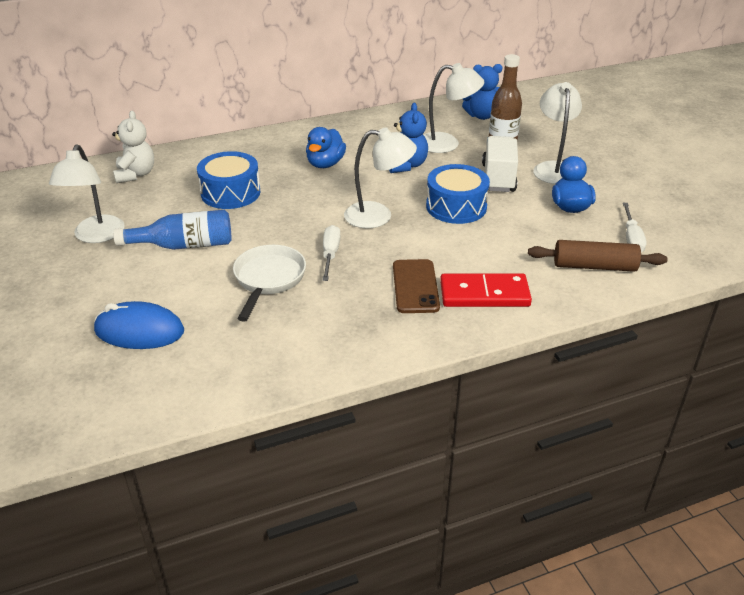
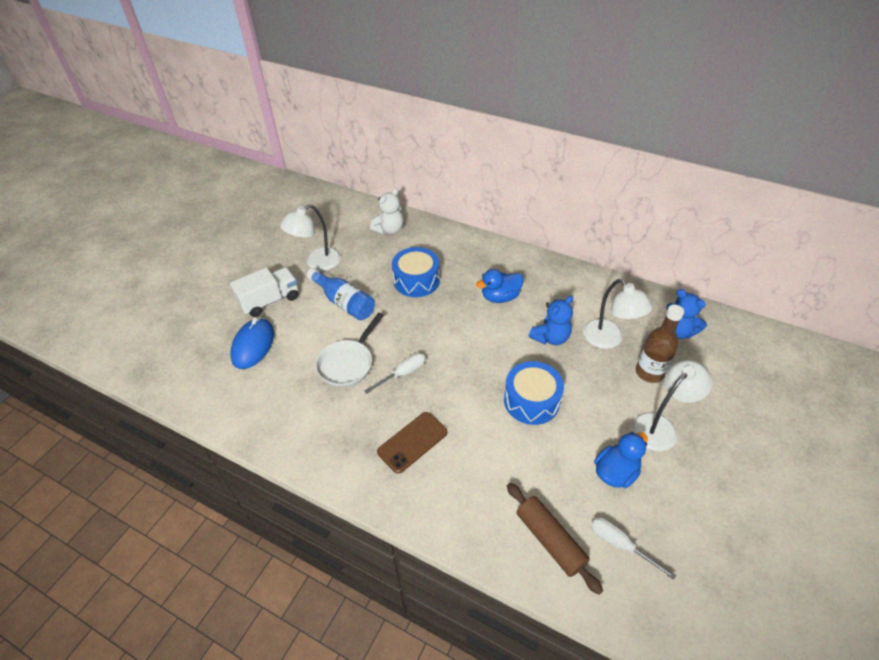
camera: 50 degrees right, 10 degrees up
(139, 331) = (253, 345): blue mouse -> blue mouse turned 45 degrees clockwise
(268, 280) = (348, 363): white pan -> white pan turned 150 degrees clockwise
(378, 216) = (471, 366): white lamp -> none
(484, 294) = (442, 488): red domino -> none
(498, 178) = (600, 400): white truck -> white truck (270, 301)
(631, 238) = (620, 545): white screwdriver -> white screwdriver turned 75 degrees clockwise

